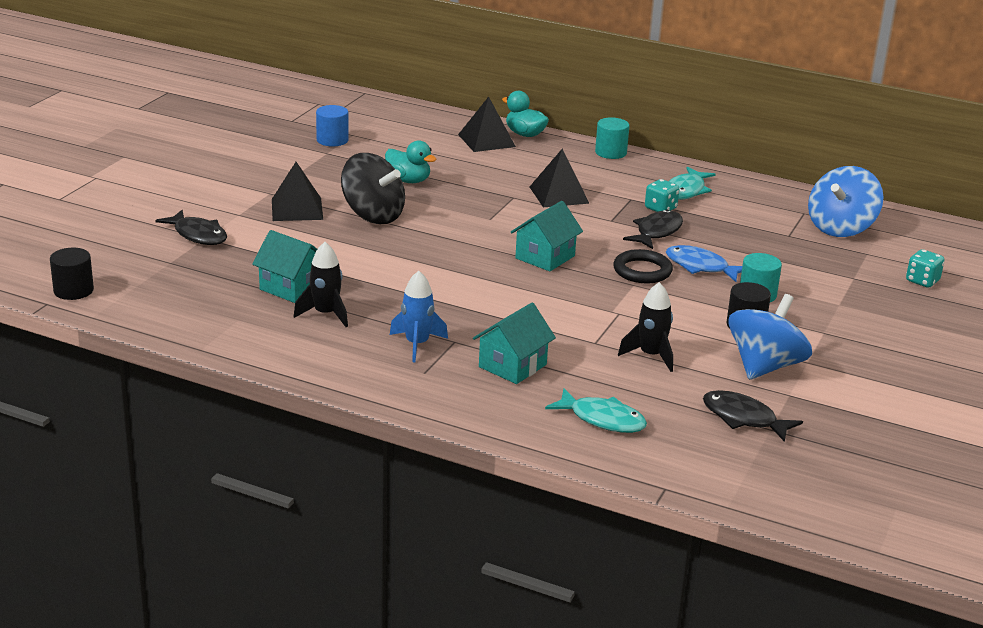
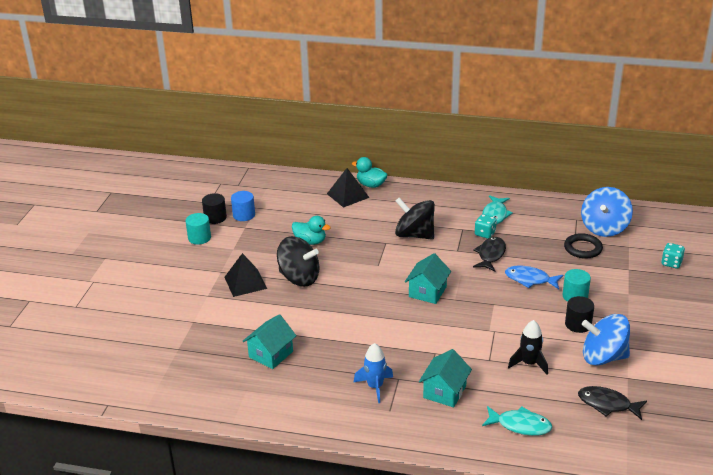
camera: 10 degrees left, 5 degrees up
(73, 290) = (121, 389): black cylinder -> black cylinder (215, 218)
(198, 235) = (187, 320): black fish -> none
(291, 288) = (271, 354): turquoise house -> turquoise house turned 75 degrees counterclockwise
(326, 314) = (304, 373): black rocket -> none
(559, 195) = (414, 235): black pyramid -> black spinning top
(610, 152) = (433, 190): turquoise cylinder -> turquoise cylinder (199, 238)
(642, 271) = (494, 291): black ring -> black ring (583, 248)
(765, 366) = (603, 357): blue spinning top -> blue spinning top turned 105 degrees counterclockwise

